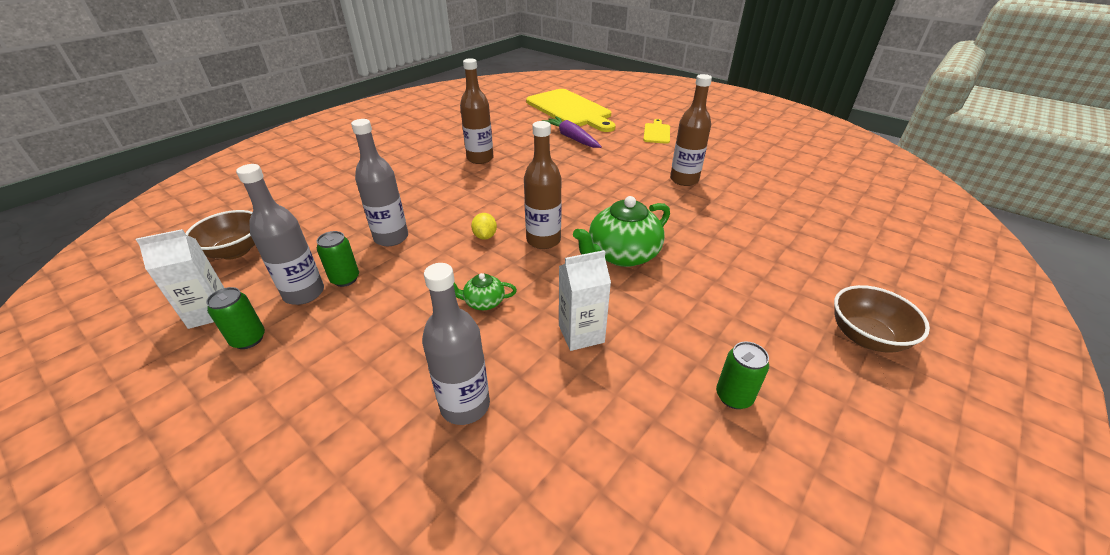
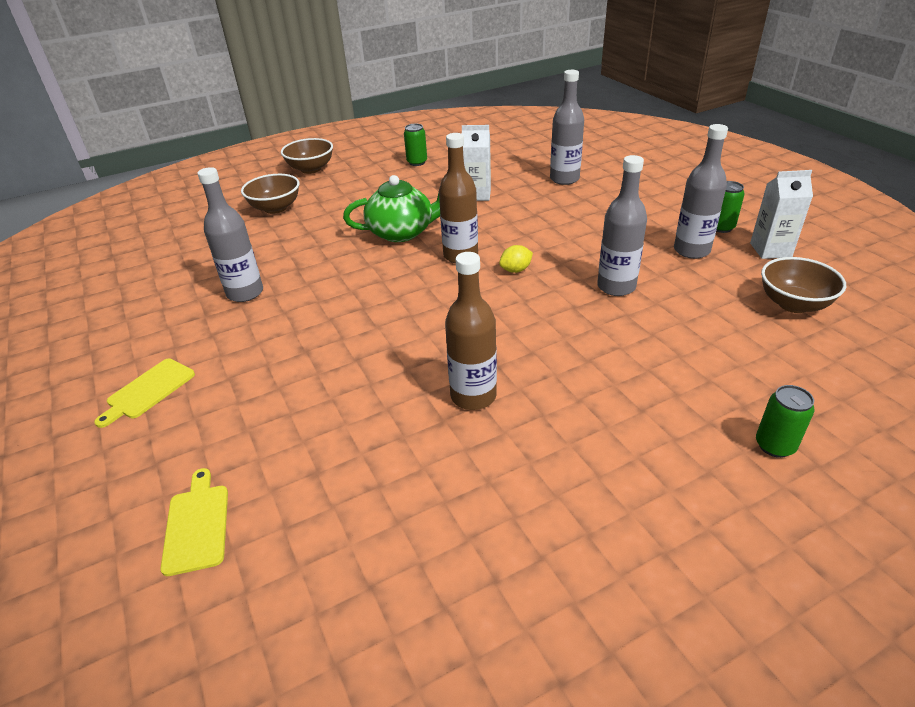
camera: 155 degrees left, 0 degrees up
(345, 279) = (656, 255): green can -> green can (774, 445)
(483, 302) = (537, 220): green teapot -> none
(485, 236) = (515, 270): yellow lemon -> yellow lemon turned 45 degrees clockwise
(570, 110) = (197, 525): yellow cutting board -> yellow cutting board, size x0.45
(572, 138) = (291, 413): purple carrot -> none
(684, 180) = (245, 293): brown bottle -> grey bottle
(793, 258) = (275, 208): none -> brown bowl

